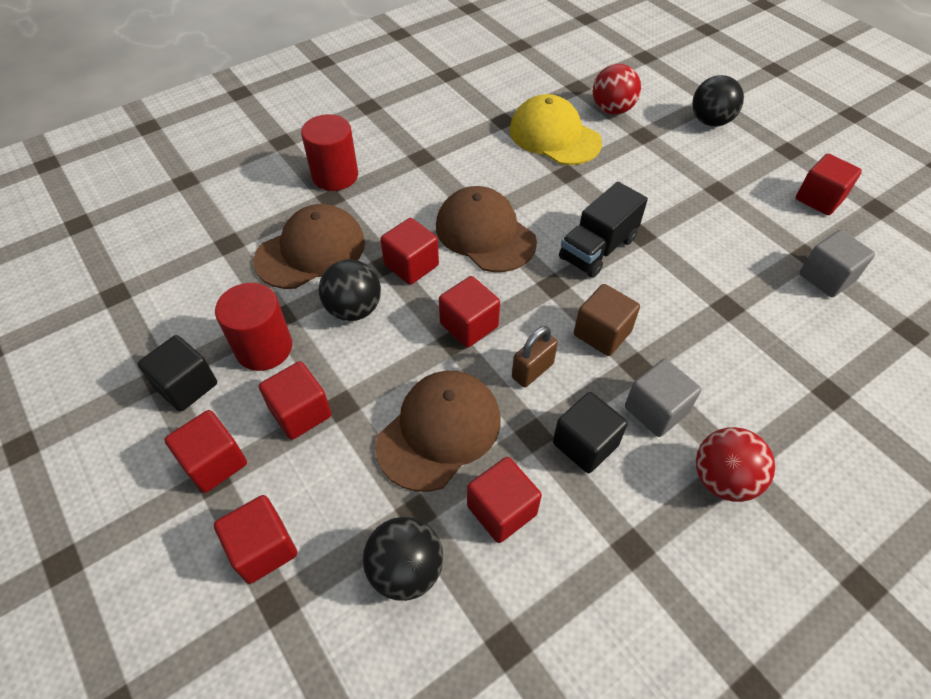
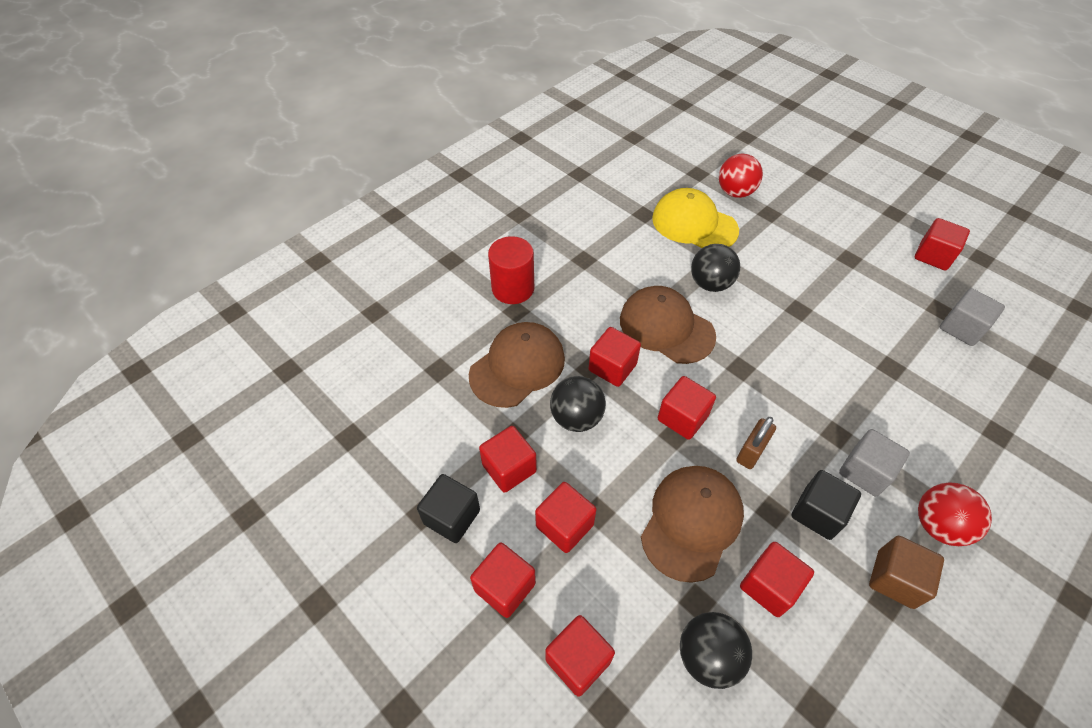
camera: 10 degrees left, 0 degrees up
(264, 348) = (509, 468): red cylinder -> red cube
(597, 249) = (767, 328): black truck -> none
(602, 333) = (797, 408): brown cube -> brown cube (895, 579)
(710, 121) = (821, 193): black ball -> black ball (710, 283)

